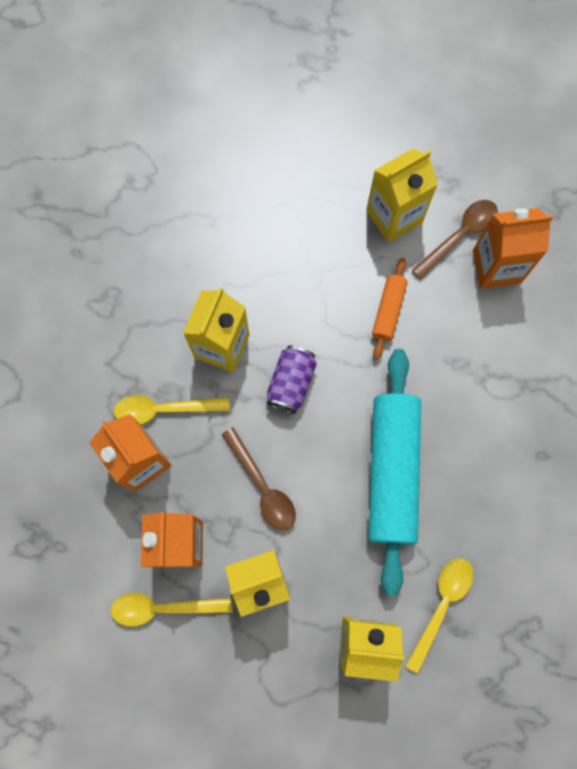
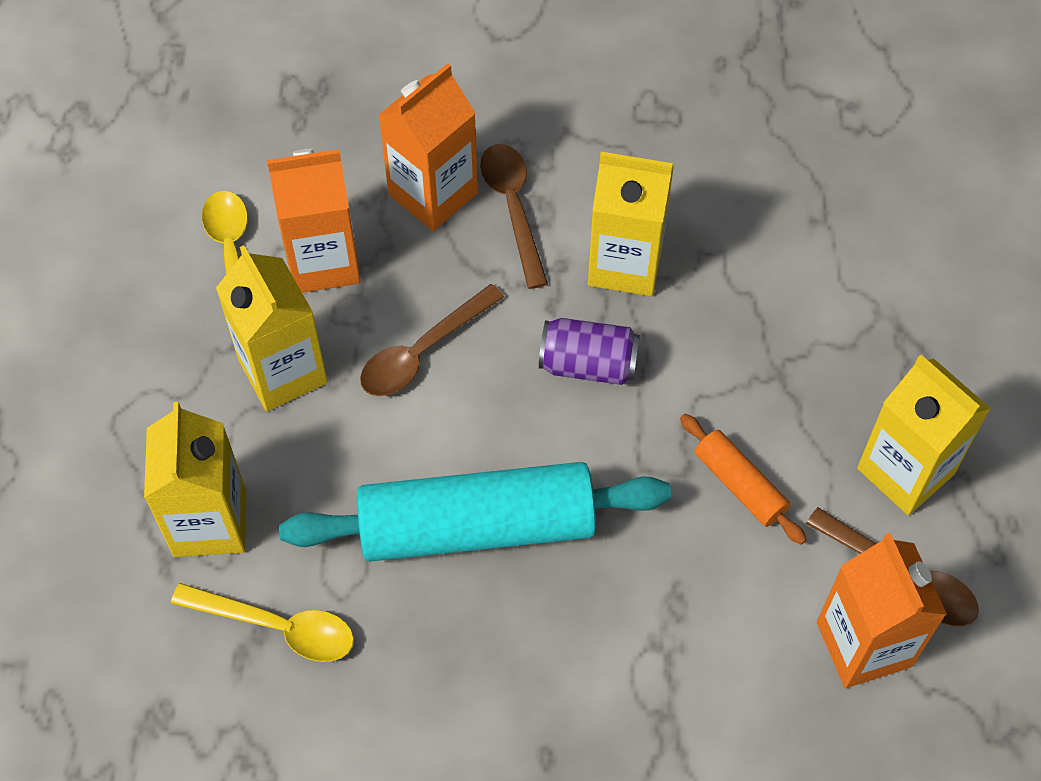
camera: 80 degrees right, 15 degrees down
(164, 409) = (513, 208): yellow spoon -> brown spoon
(388, 311) = (739, 485): orange rolling pin -> orange rolling pin turned 45 degrees clockwise

